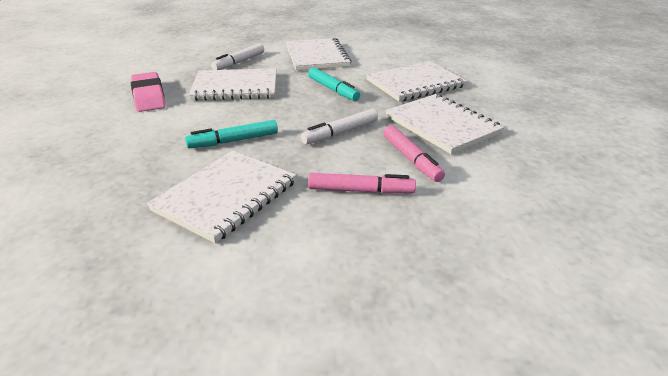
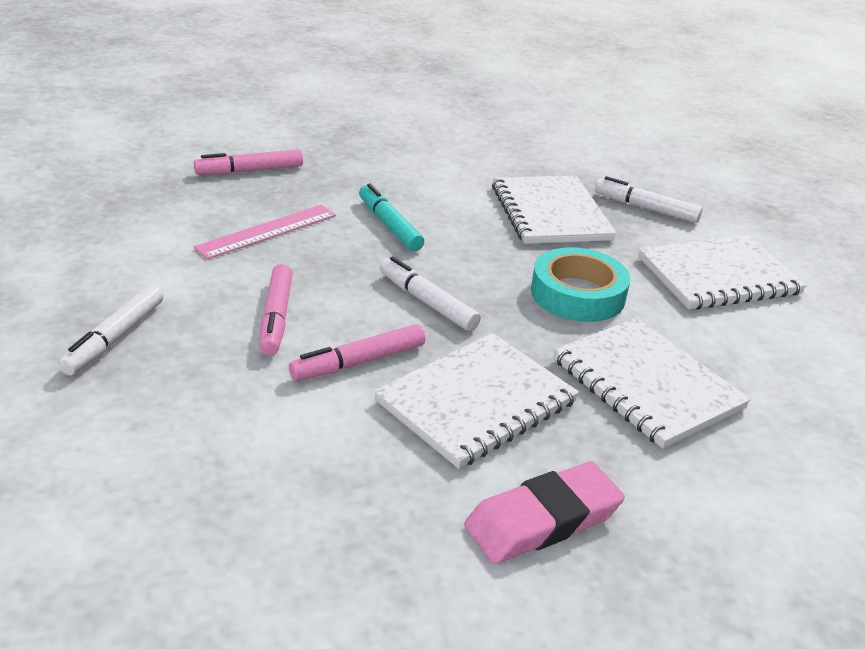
camera: 80 degrees right, 0 degrees up
(96, 208) = (250, 171): none -> pink marker
(148, 96) = (496, 160): pink eraser -> pink eraser (543, 520)
(225, 196) = (267, 231): white notebook -> pink ruler
(333, 89) = (577, 294): turquoise marker -> turquoise tape
(397, 275) = (115, 338): none -> white marker

